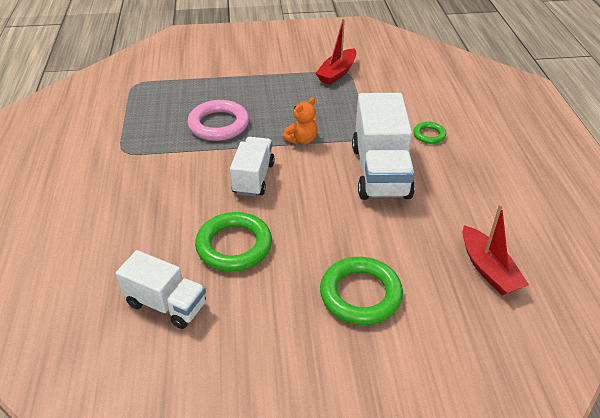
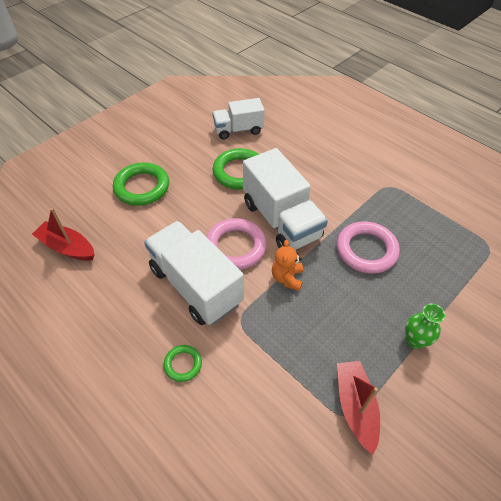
camera: 140 degrees right, 10 degrees up
(253, 178) = (281, 220): white truck -> white truck, size x1.62
(263, 76) = (414, 340): none -> green vase
(318, 180) = (235, 247): none -> pink ring

